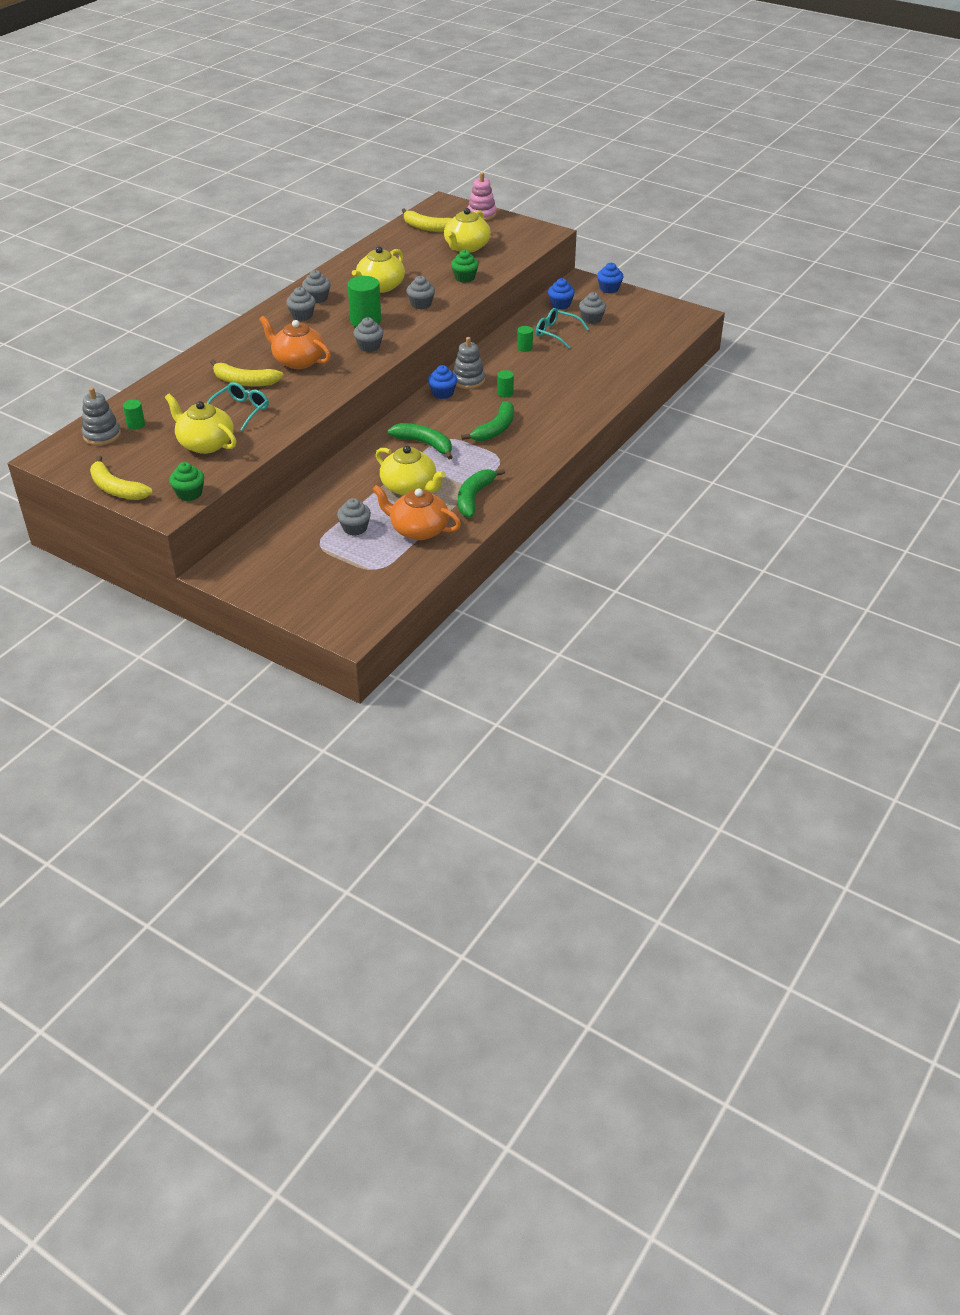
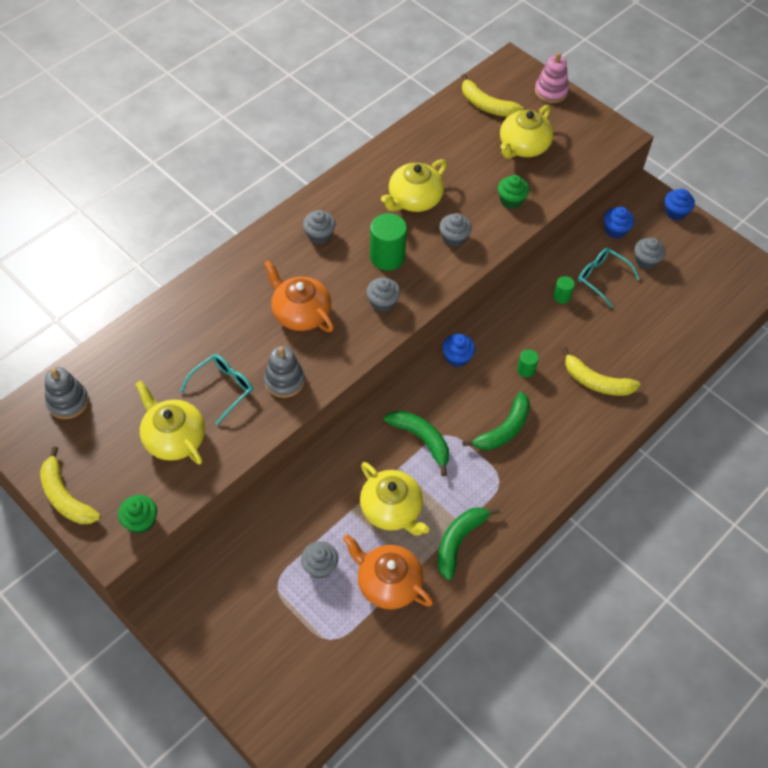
camera: 10 degrees right, 15 degrees up
(136, 424) = (107, 390): green cylinder -> none
(245, 381) = (236, 338): yellow banana -> yellow banana (596, 382)
(317, 298) = (341, 208): grey cupcake -> none
(468, 380) = (489, 341): grey stacking toy -> grey stacking toy (284, 381)

